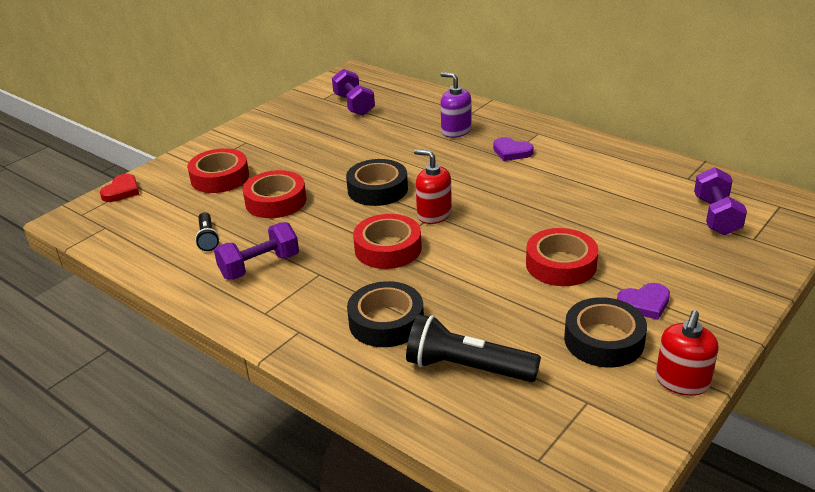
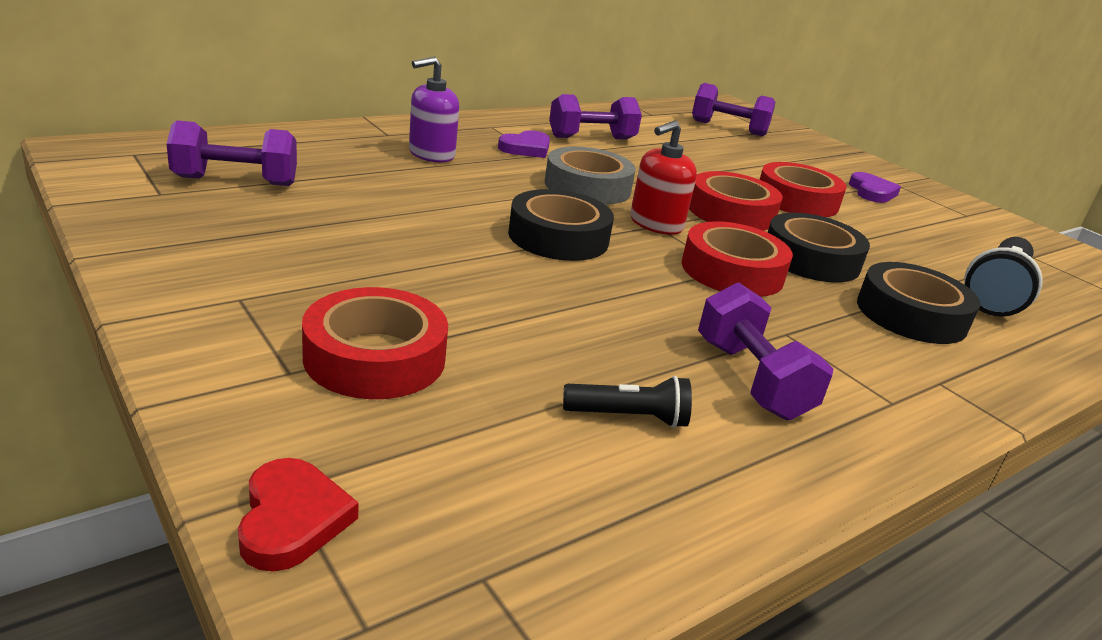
camera: 80 degrees left, 5 degrees down
(122, 191) = (292, 519): red heart -> red heart turned 45 degrees clockwise
(276, 201) = (531, 320): red tape -> red tape (731, 212)
(469, 183) = (587, 187): none -> grey tape
(573, 167) = (591, 138): none -> purple dumbbell
(604, 340) = (933, 223): black tape -> black tape (811, 259)
(682, 381) = (990, 215): red soap dispenser -> none

